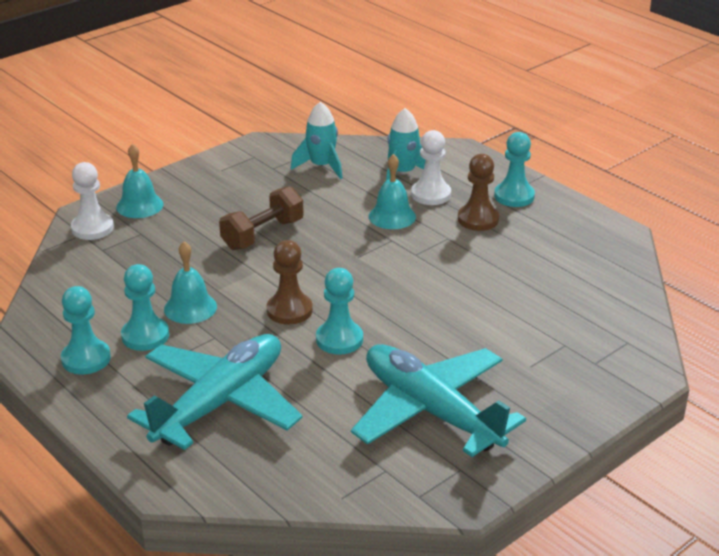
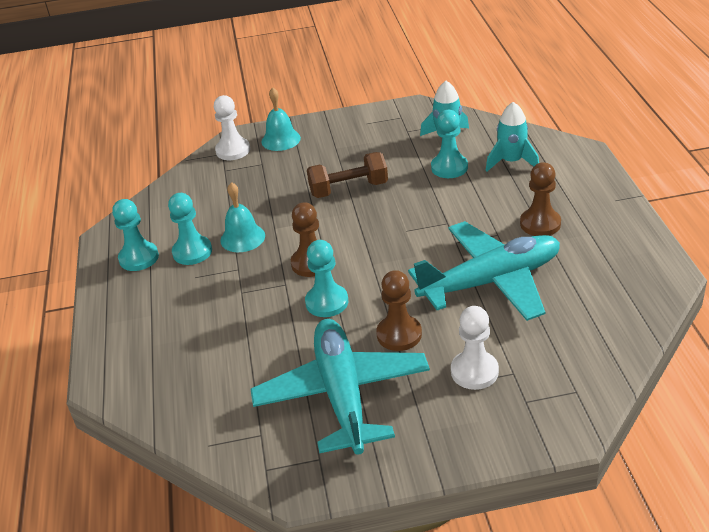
camera: 35 degrees right, 5 degrees up
(220, 403) = (194, 327): turquoise plane -> turquoise plane (491, 281)
(392, 216) = (466, 200): turquoise bell -> none
(431, 194) = (518, 188): white pawn -> white pawn (474, 371)
(436, 345) = (399, 334): none -> brown pawn
(514, 196) = (594, 210): turquoise pawn -> turquoise pawn (449, 167)

